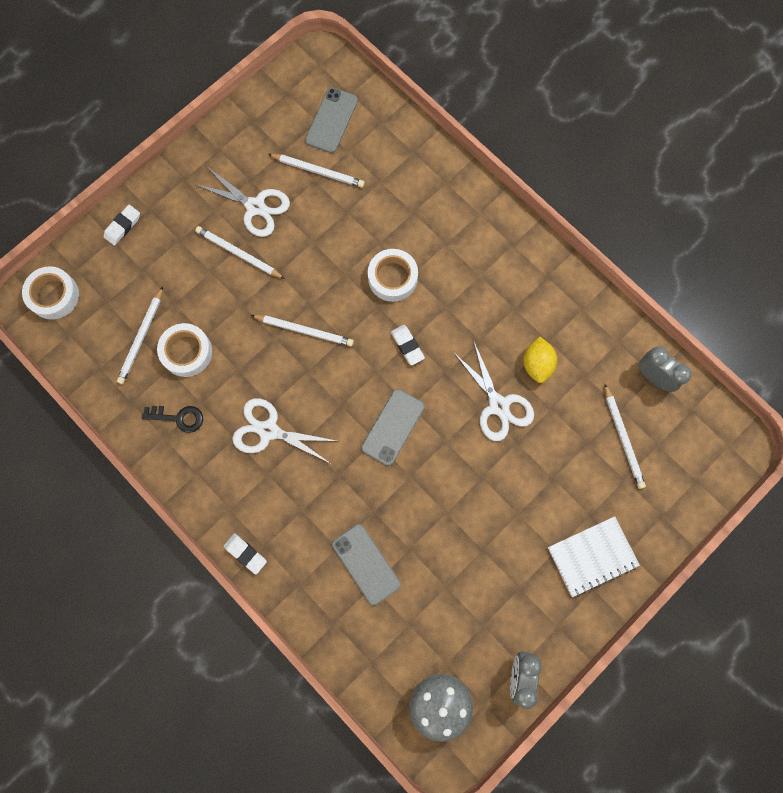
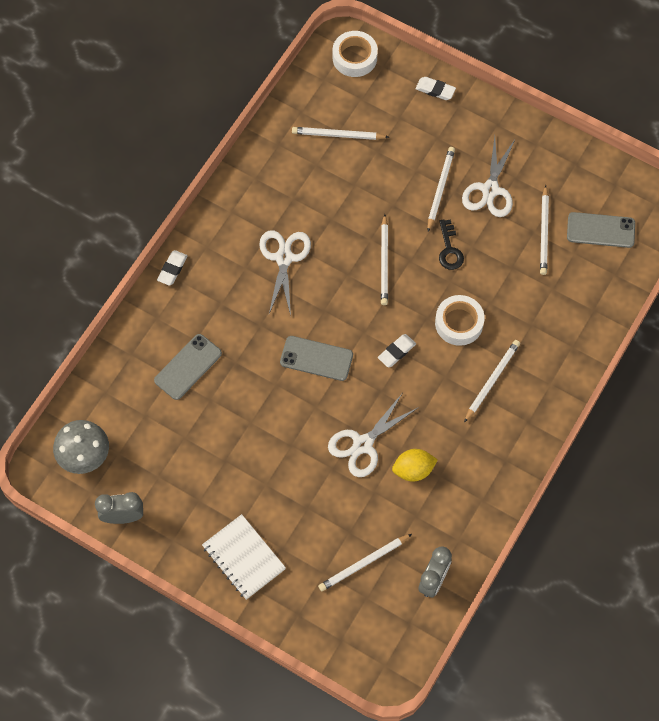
camera: 75 degrees right, 10 degrees down
(178, 418) = (275, 184): black key -> black key (449, 249)
(187, 352) = (335, 174): white tape -> none
(462, 265) = (491, 380): none -> white pencil

